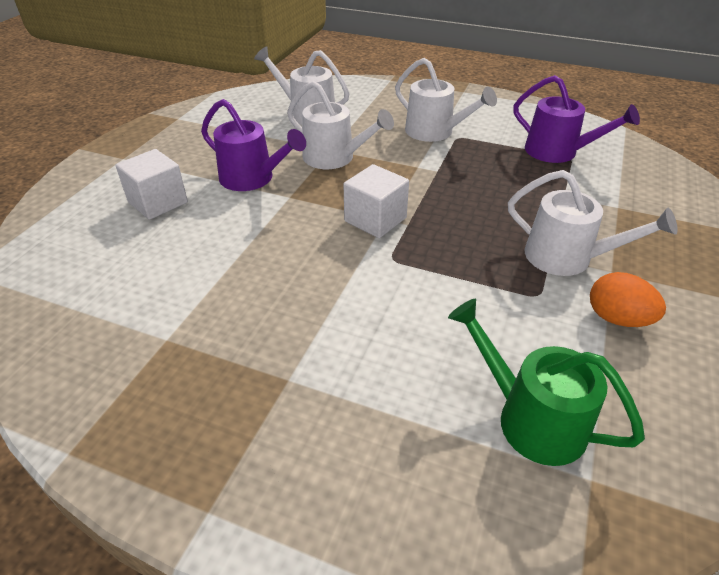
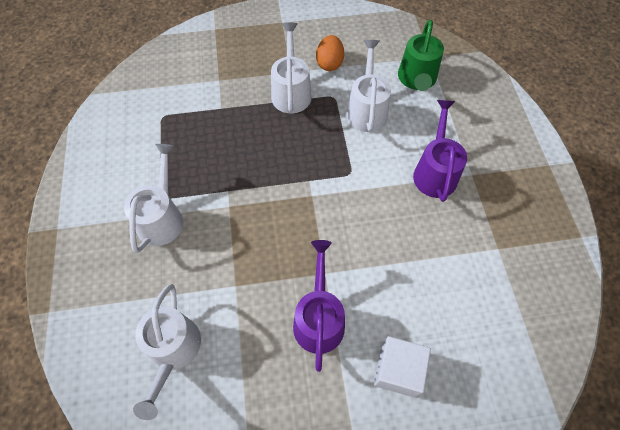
camera: 120 degrees left, 20 degrees up
(335, 158) = (249, 273): white watering can -> white watering can (366, 109)
(375, 219) = (317, 201): white cube -> none
(558, 152) = (157, 125): purple watering can -> purple watering can (435, 172)

